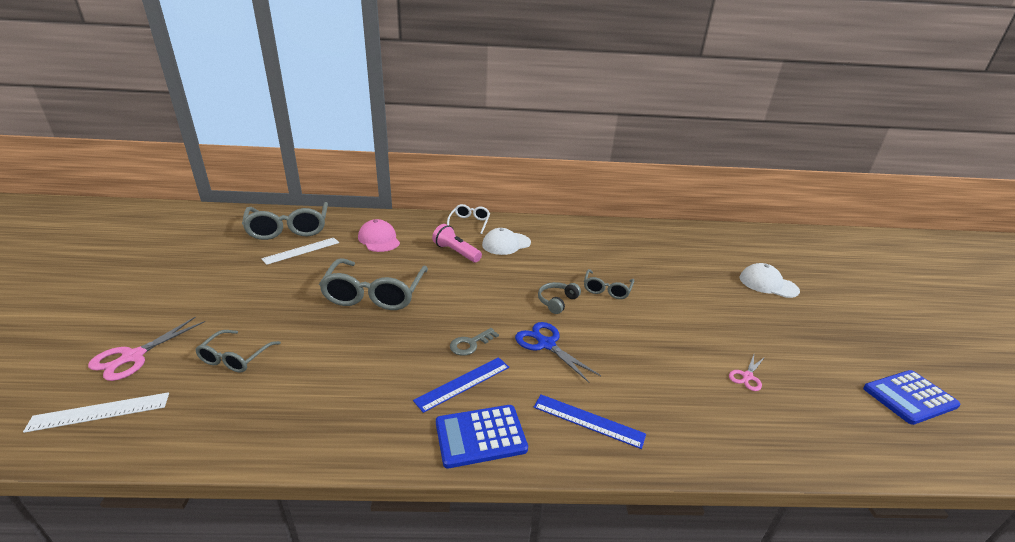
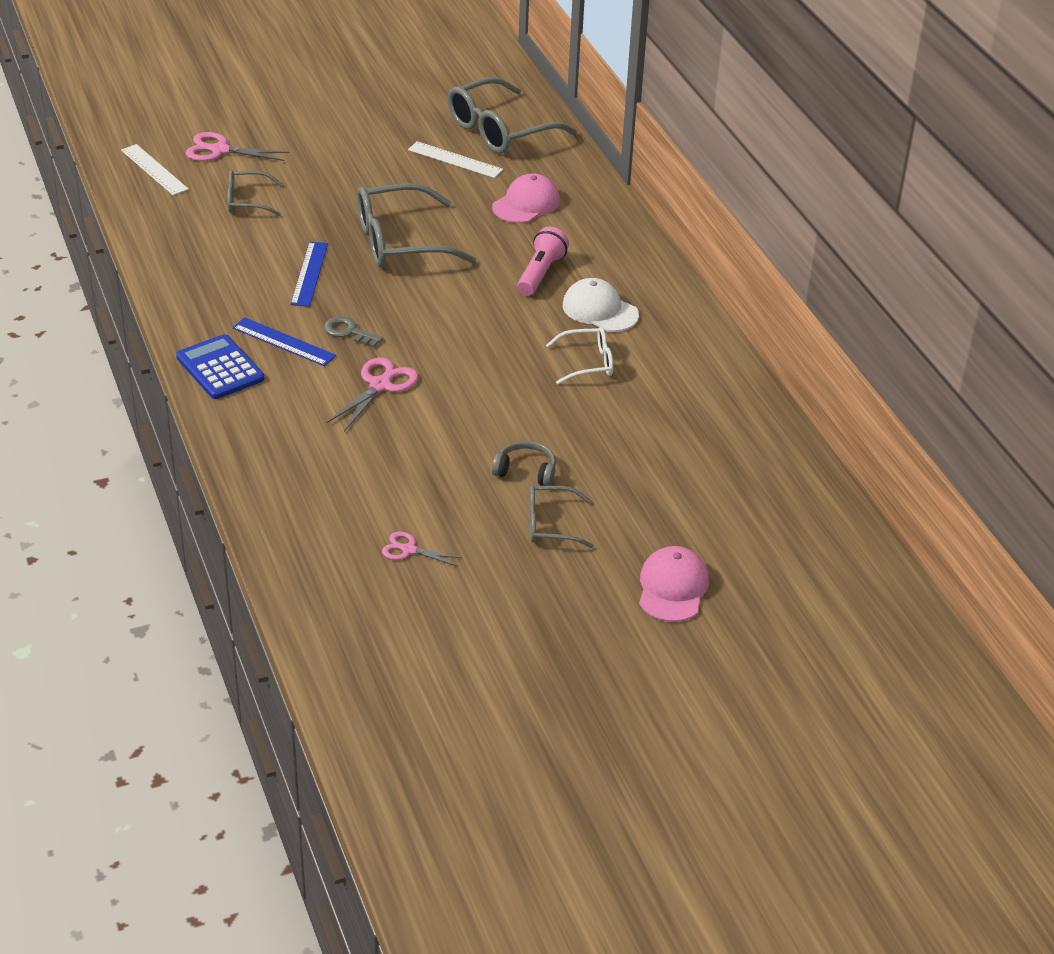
camera: 70 degrees right, 10 degrees up
(469, 223) = (640, 263): white glasses -> white glasses (587, 363)
(546, 344) = (380, 385): blue scissors -> pink scissors
(557, 301) = (476, 380): grey headphones -> grey headphones (526, 471)
(588, 420) = (272, 431): blue ruler -> blue ruler (309, 274)
(607, 290) = (536, 420): grey glasses -> grey glasses (550, 524)
(768, 284) = (672, 588): white cap -> pink cap
(909, 397) = (445, 696): blue calculator -> none

